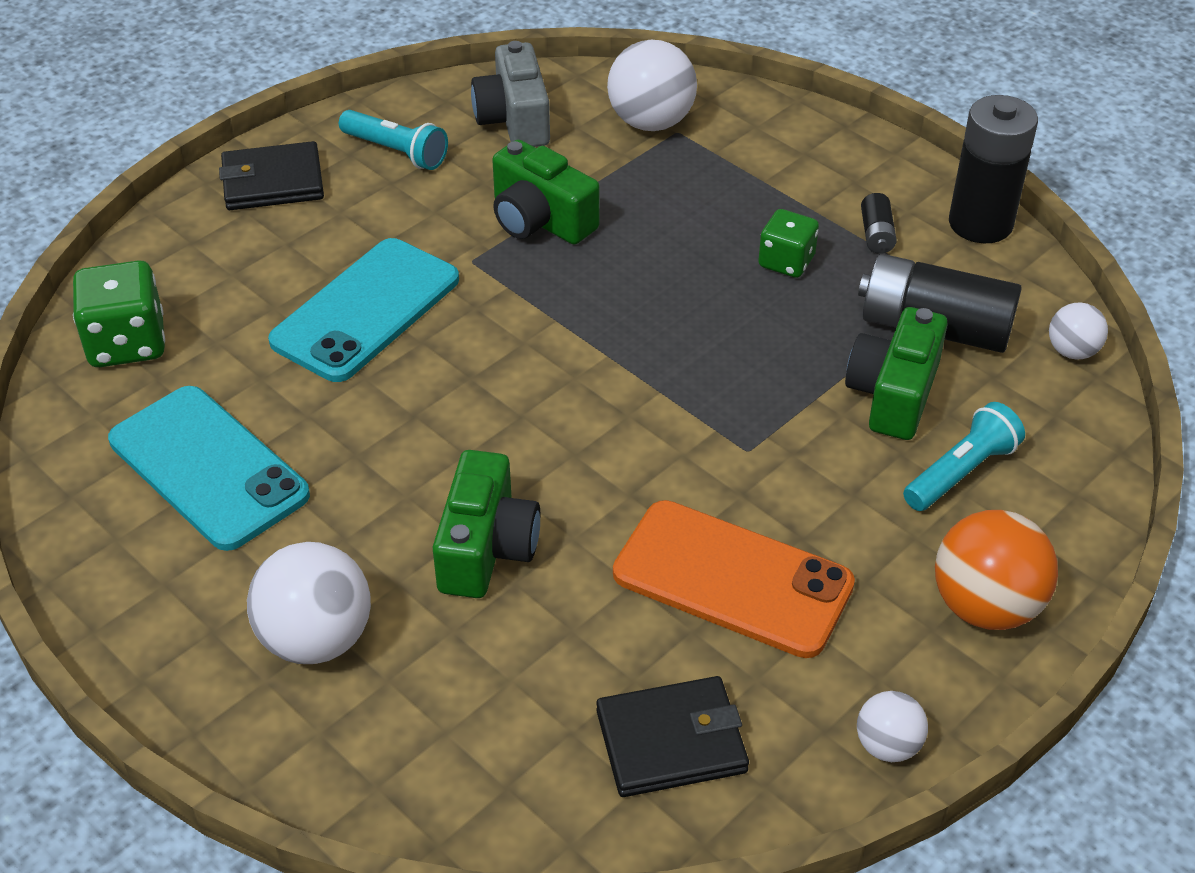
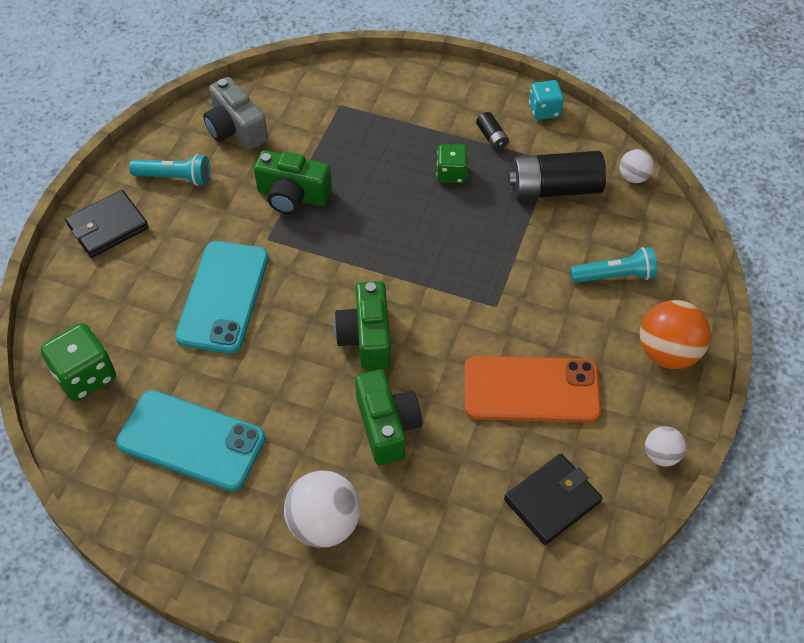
camera: 25 degrees left, 10 degrees up
(651, 122) = (320, 103): white ball -> none
(893, 394) = (555, 240): green camera -> green camera (366, 337)
(961, 472) = (614, 276): turquoise flashlight -> turquoise flashlight turned 60 degrees clockwise
(980, 223) = (544, 110): black battery -> turquoise dice

